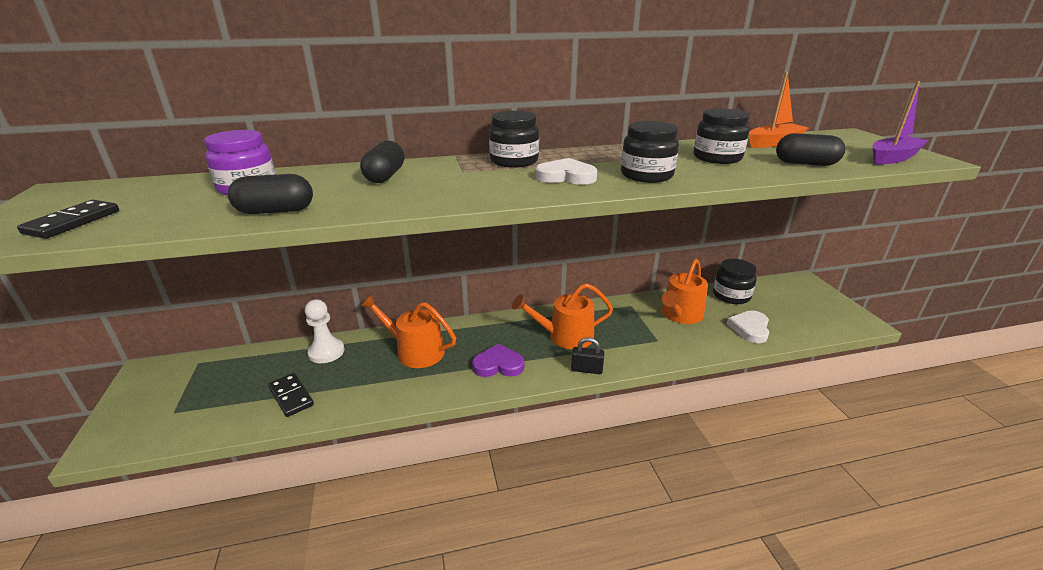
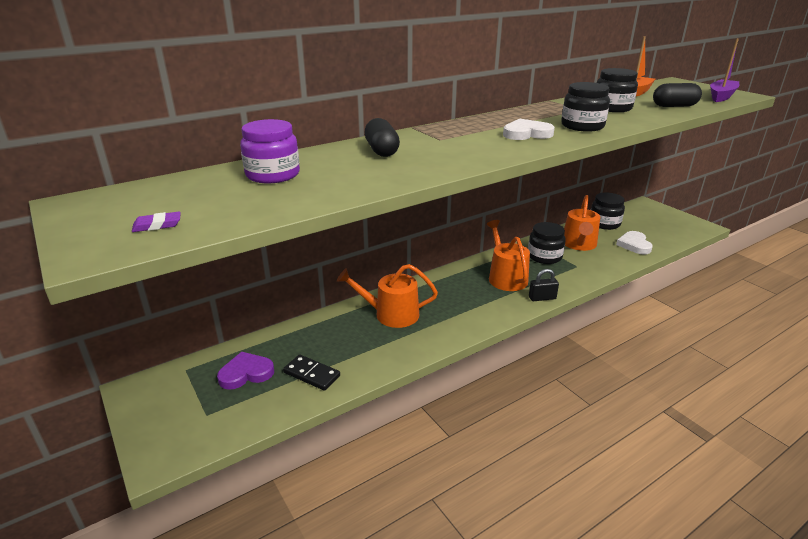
camera: 20 degrees left, 0 degrees up
(72, 222) = (157, 225): black domino -> purple eraser
(275, 211) = (337, 189): black capsule -> none
(326, 352) = (309, 332): white pawn -> none
(498, 365) = (471, 309): purple heart -> purple heart (246, 373)
(514, 161) = (468, 126): black jar -> black jar (544, 256)
(565, 336) = (506, 277): orange watering can -> orange watering can turned 105 degrees clockwise

